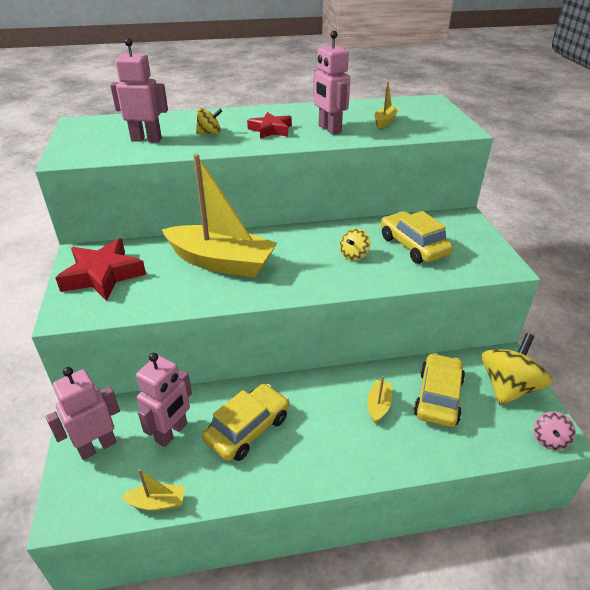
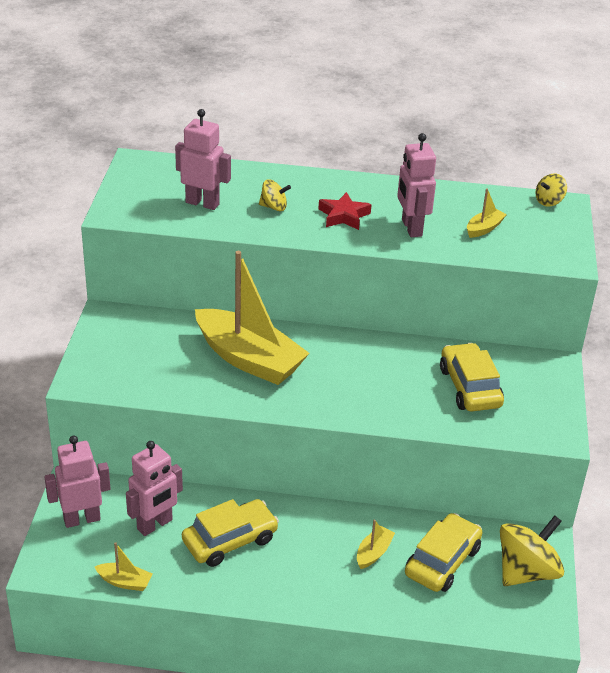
camera: 15 degrees right, 0 degrees up
(102, 275) = (124, 347): red star -> none
(354, 255) = (396, 383): yellow spinning top -> yellow spinning top (549, 201)
(549, 439) = (536, 632): pink spinning top -> none

